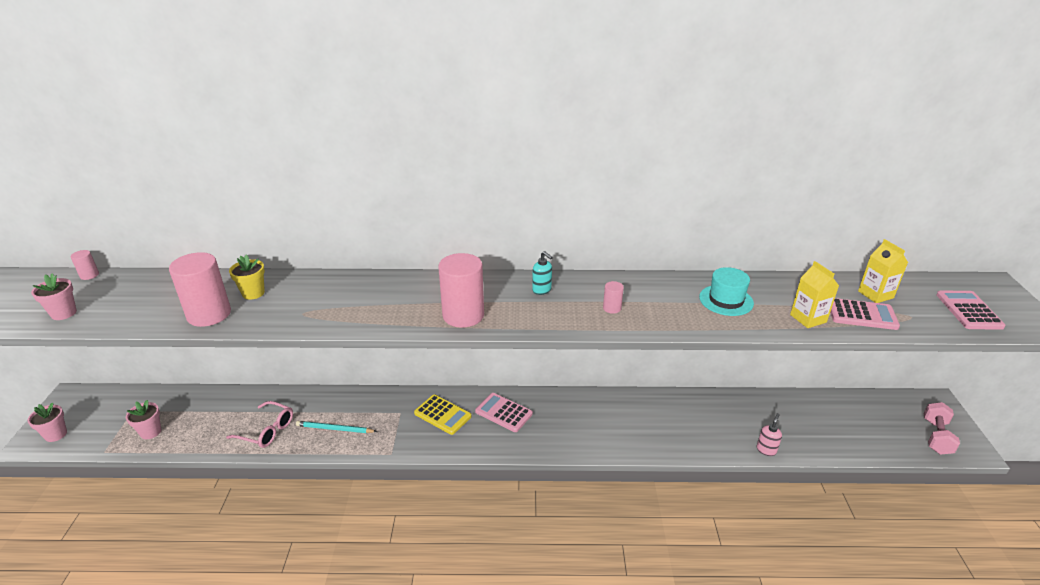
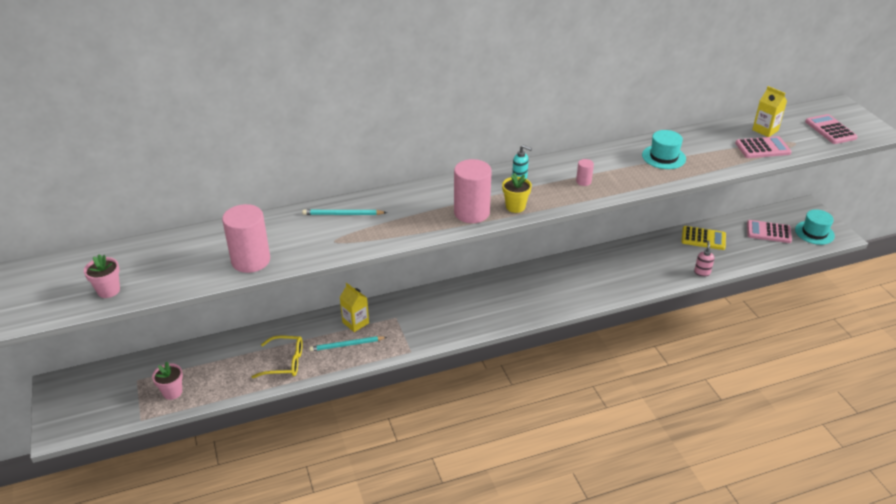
camera: 20 degrees left, 5 degrees up
(56, 434) = (76, 419): pink flower pot -> none
(89, 275) = (93, 252): pink cylinder -> none
(253, 293) = (273, 234): yellow flower pot -> yellow flower pot (515, 207)
(267, 430) = (285, 362): pink glasses -> yellow glasses
(333, 288) = (342, 214): none -> turquoise pencil
(442, 415) = (434, 310): yellow calculator -> yellow calculator (703, 238)
(503, 413) = (485, 295): pink calculator -> pink calculator (768, 232)
(808, 318) = (728, 159): yellow carton -> yellow carton (355, 322)
(936, 437) = (814, 233): pink dumbbell -> turquoise hat

